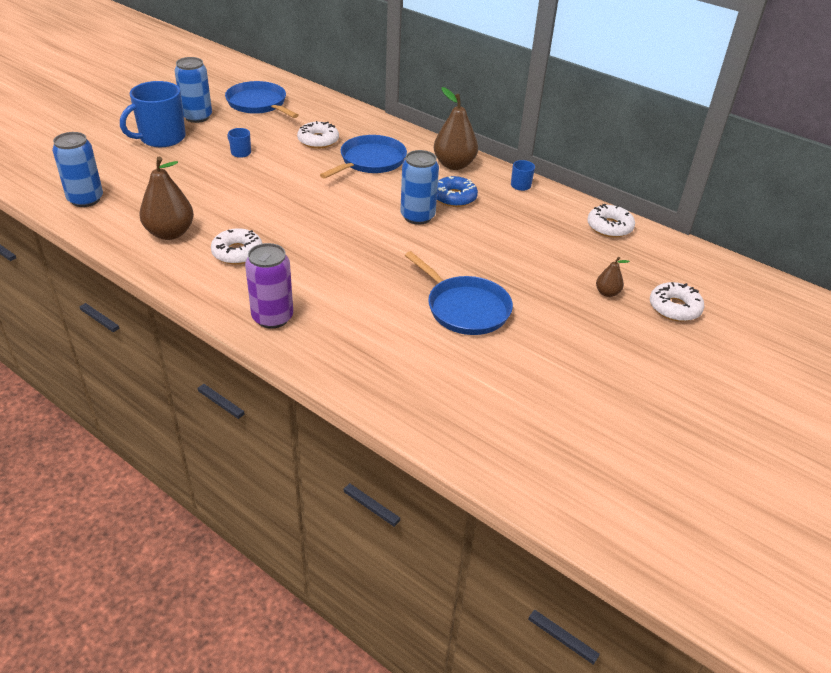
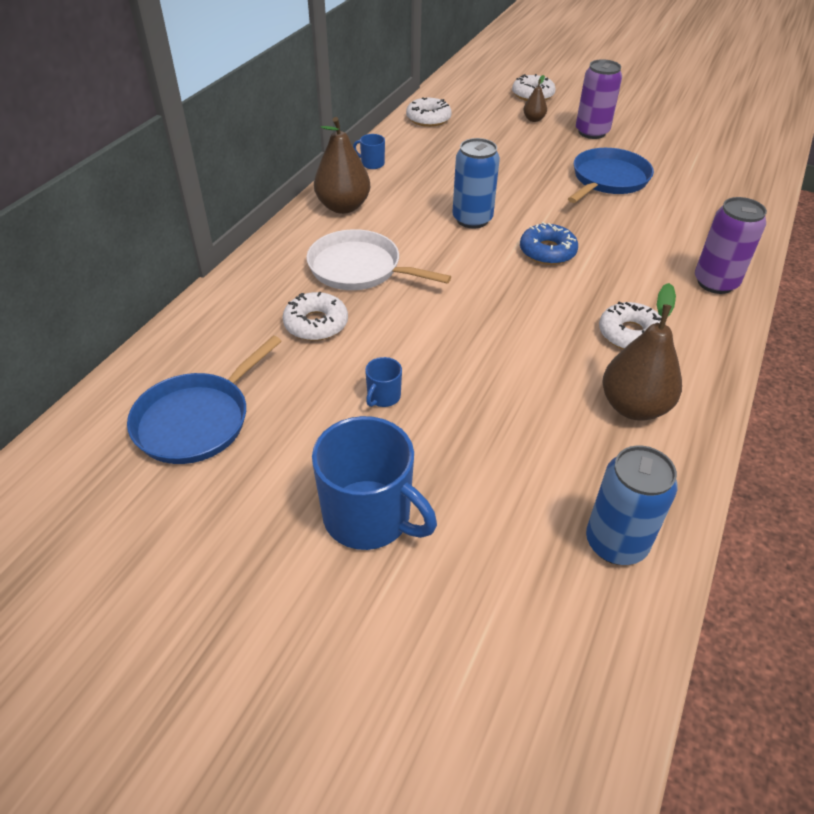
camera: 100 degrees left, 5 degrees up
(197, 117) = (269, 492): blue can -> none
(370, 161) = (359, 268): blue pan -> white pan
(454, 197) = (419, 200): blue donut -> blue donut (547, 251)
(573, 327) = (592, 132): none -> purple can

